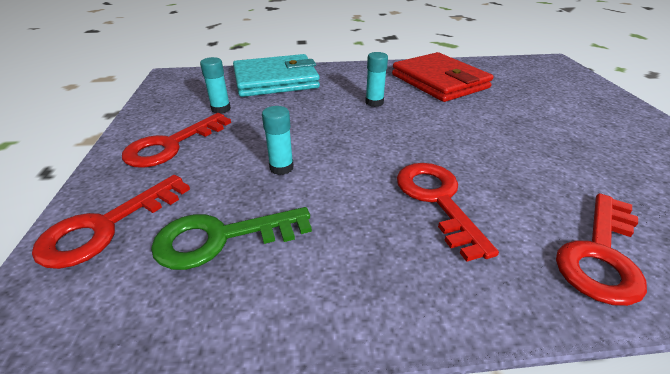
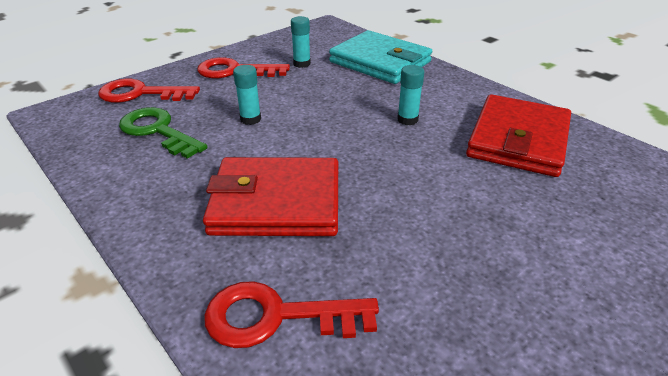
camera: 55 degrees right, 0 degrees up
(437, 200) = (276, 202): red key -> red wallet

